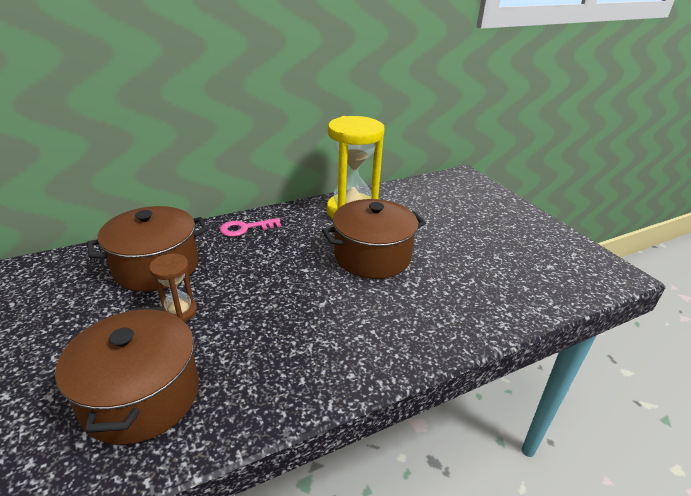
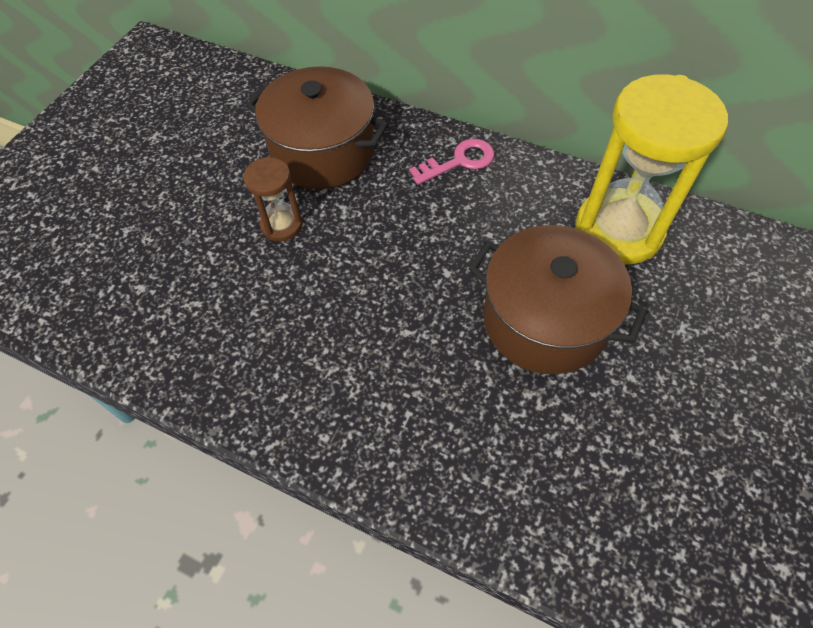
camera: 55 degrees right, 25 degrees up
(141, 396) = (170, 289): brown pot -> none
(245, 228) = (459, 161): pink key -> pink key turned 120 degrees clockwise

